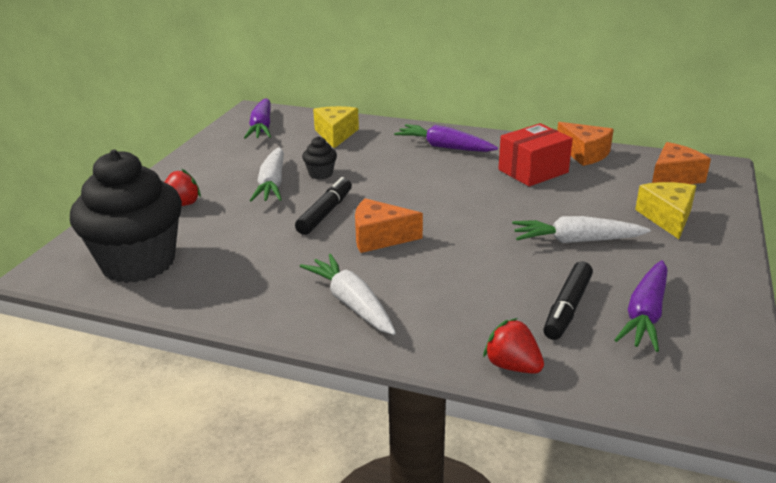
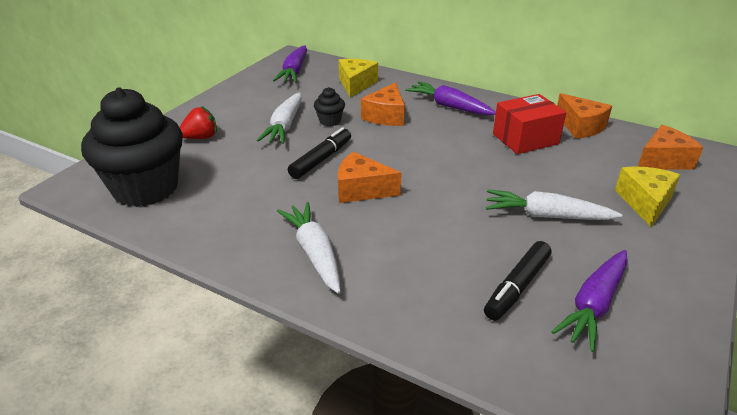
camera: 10 degrees right, 5 degrees up
(380, 163) = (386, 116): none -> orange cheese
(512, 366) = (444, 342): red strawberry -> none

